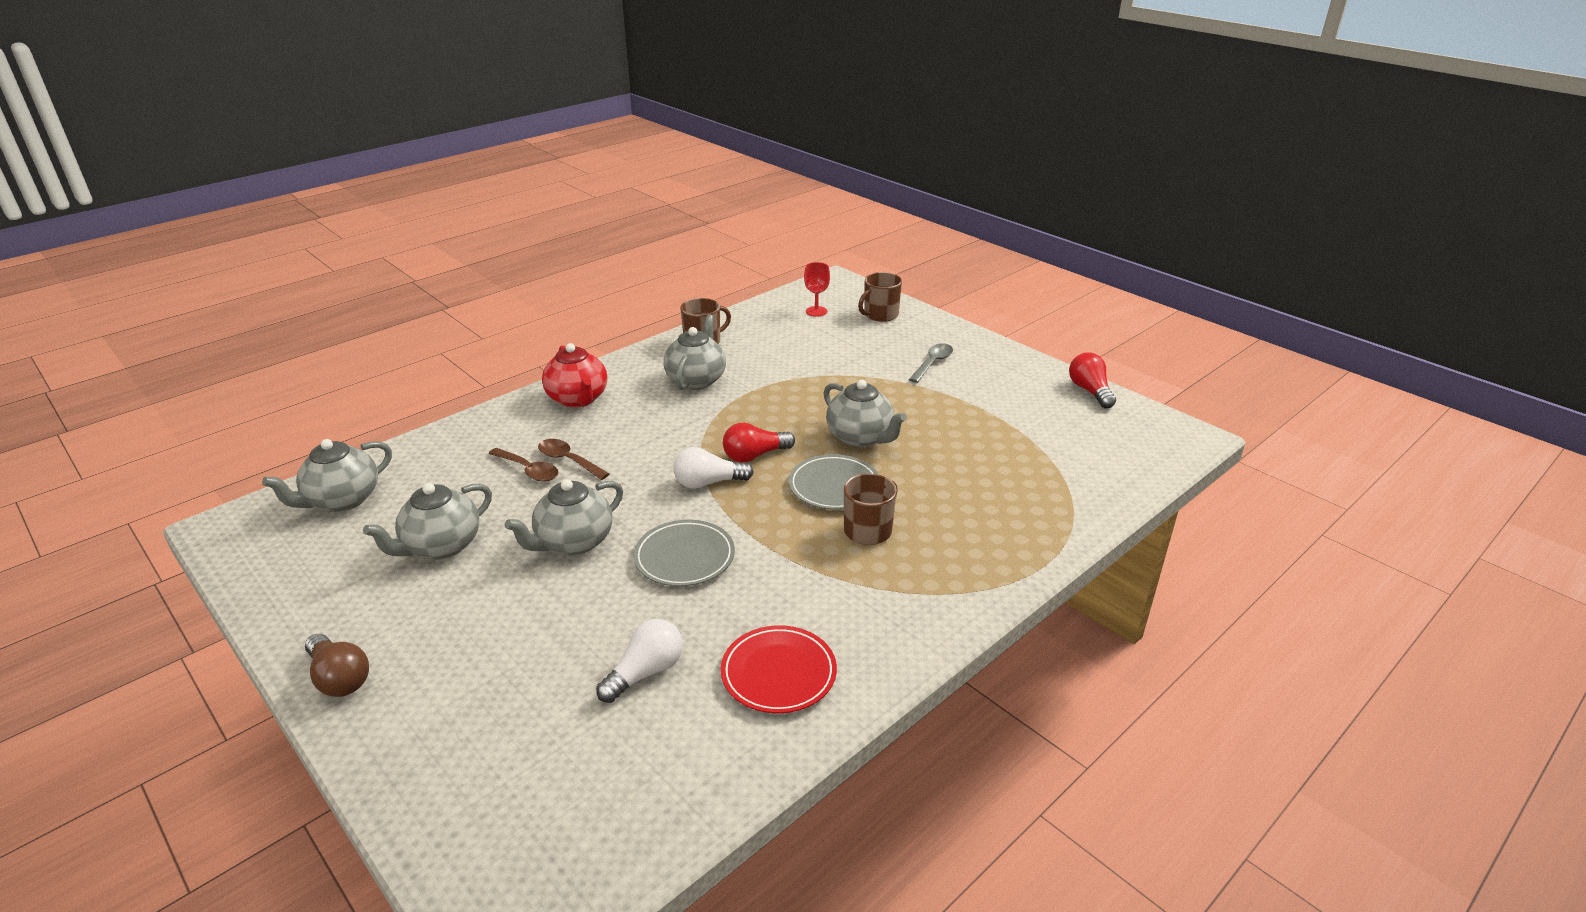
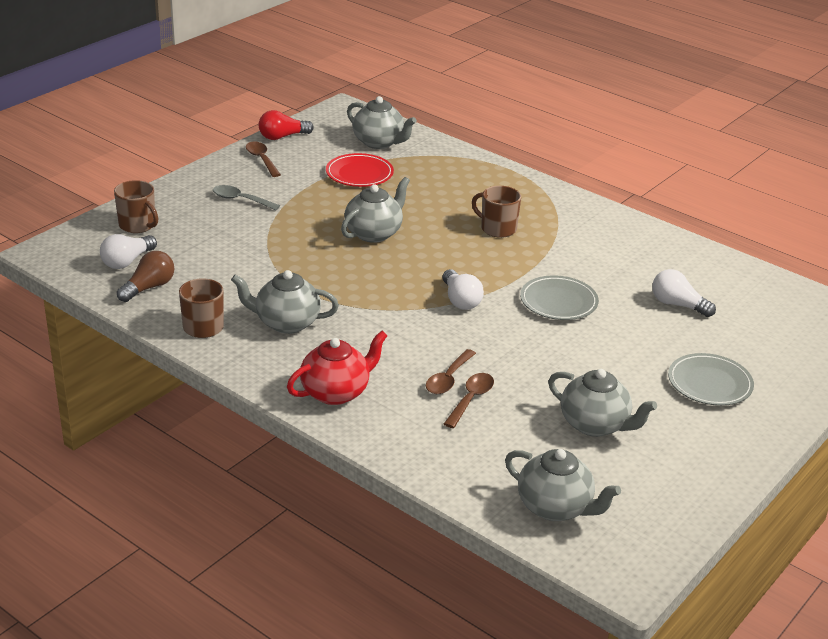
camera: 100 degrees left, 0 degrees up
(339, 678) = (754, 435): brown light bulb -> brown light bulb (149, 287)
(573, 542) = (562, 356): grey teapot -> grey teapot (379, 143)
(754, 456) = (414, 281): red light bulb -> none
(778, 673) = (652, 257): red plate -> red plate (359, 174)
(816, 311) = (127, 261): red goblet -> white light bulb
(834, 486) = (447, 243): grey plate -> grey plate (709, 383)
(1027, 377) = (261, 159): none -> brown spoon

